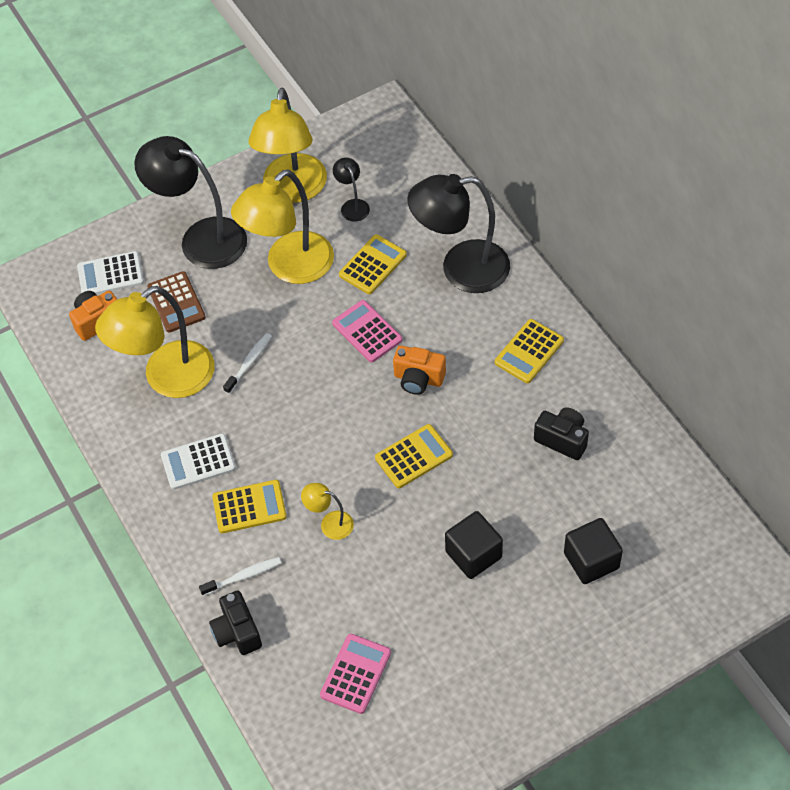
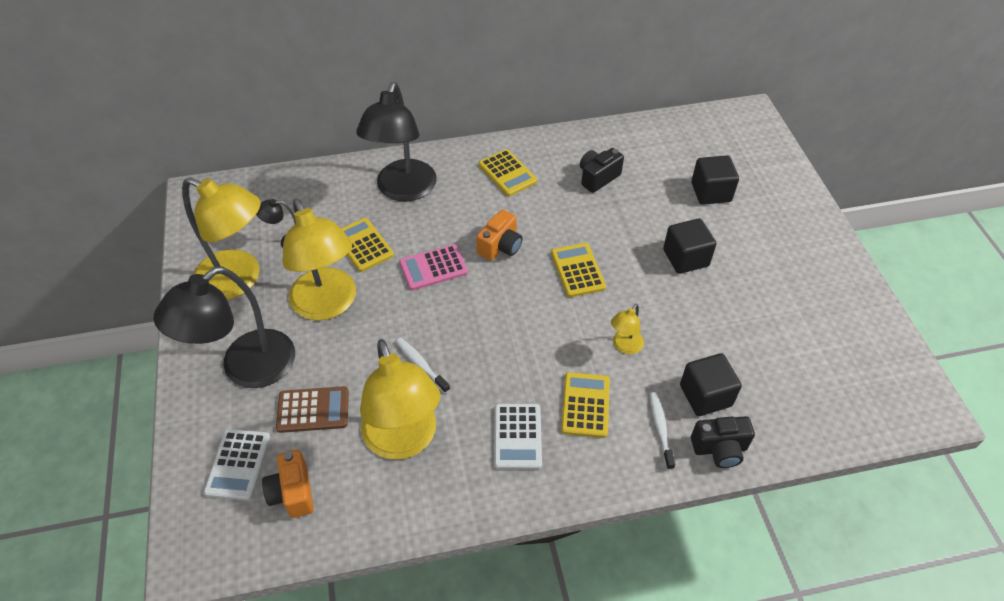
camera: 75 degrees left, 5 degrees down
(295, 608) = (705, 395): none -> black cube
(355, 674) = (781, 367): pink calculator -> none

